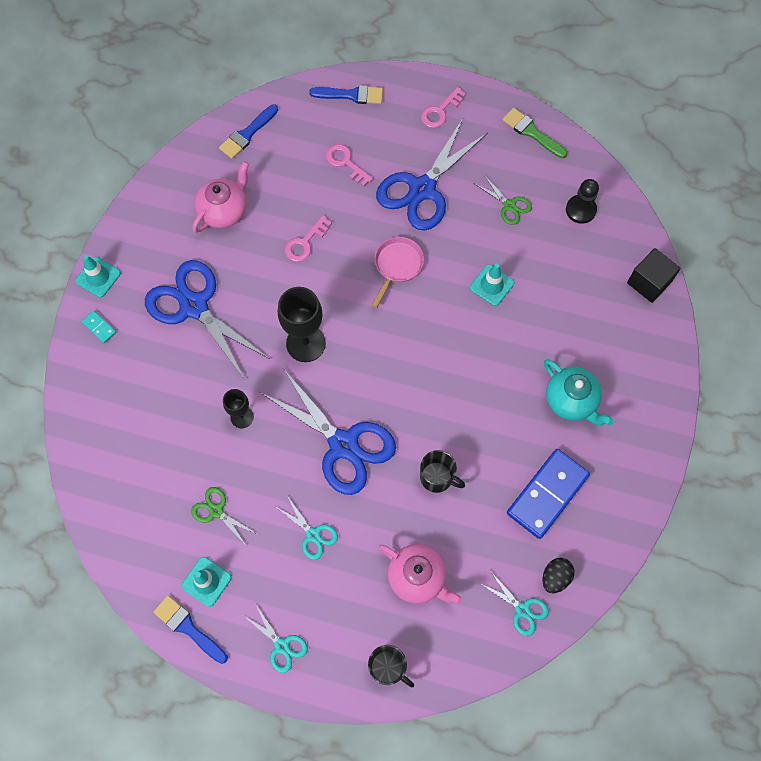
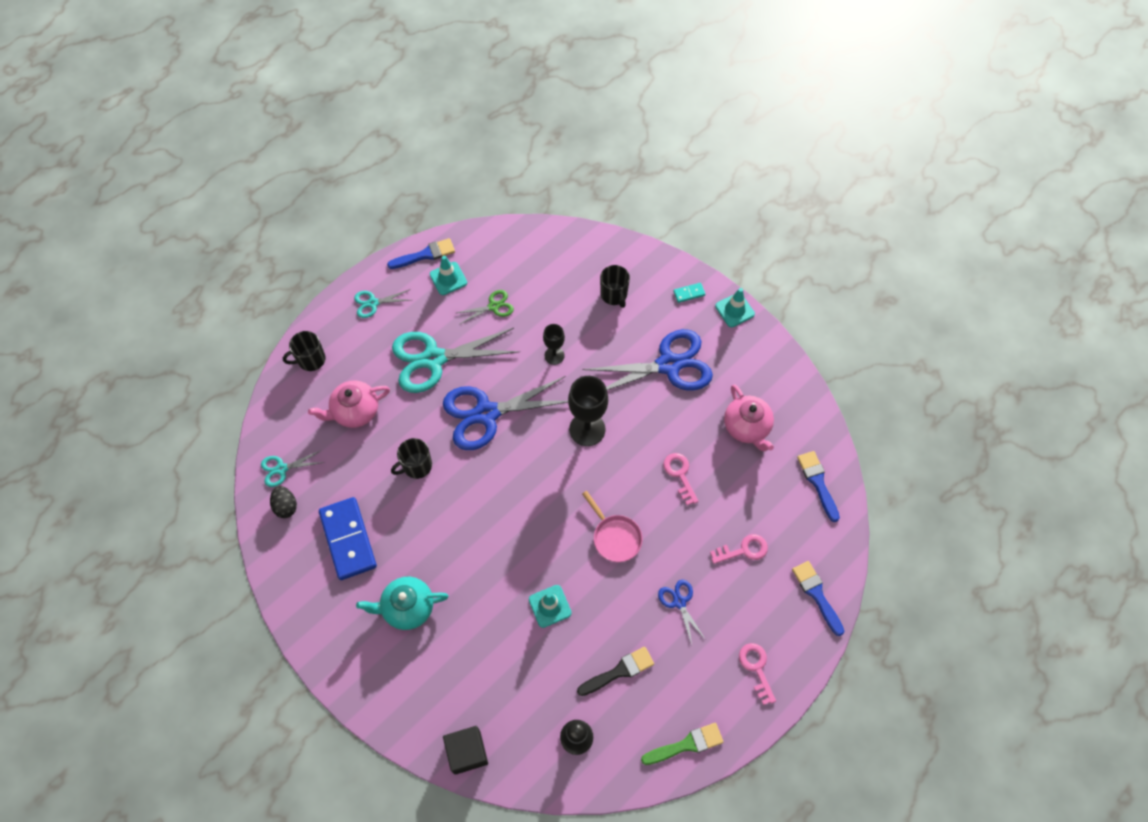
camera: 120 degrees right, 5 degrees down
(138, 397) = (614, 295): none -> black mug
(313, 534) = (434, 359): turquoise scissors -> turquoise scissors, size x2.13
(351, 95) = (817, 595): blue brush -> blue brush turned 120 degrees clockwise
(422, 189) = (679, 602): blue scissors -> blue scissors, size x0.47
(509, 205) = (619, 671): green scissors -> black brush

